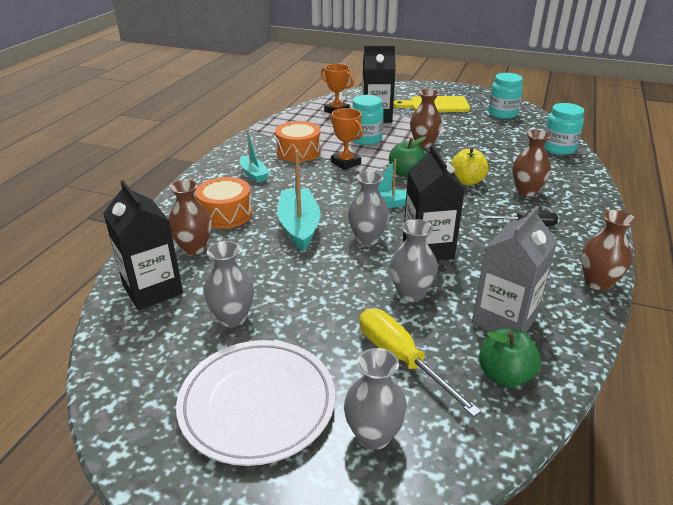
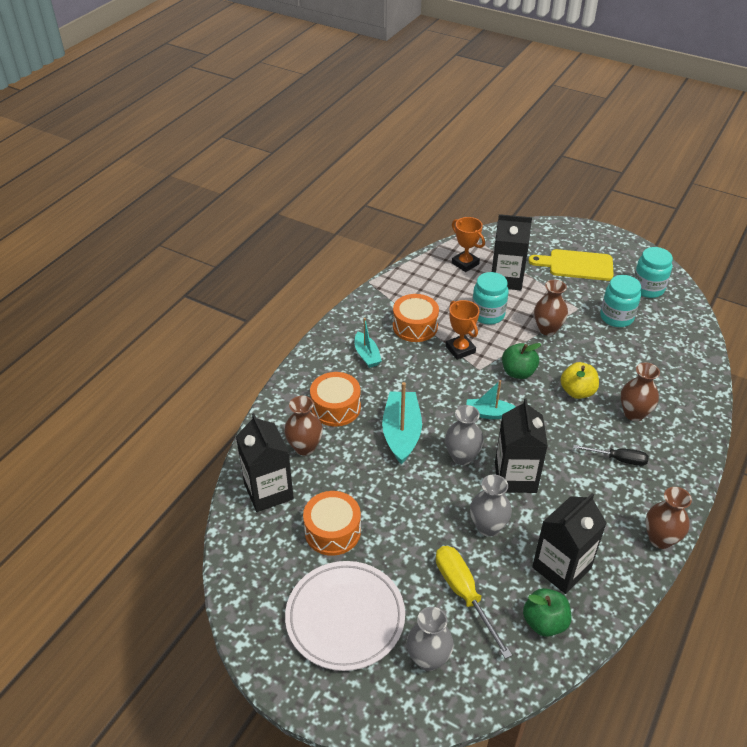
camera: 10 degrees right, 10 degrees up
(232, 318) = (332, 531): grey vase -> orange drum
(504, 320) = (561, 568): grey carton -> black carton
(558, 148) = (690, 353): turquoise jar -> turquoise jar (616, 317)

